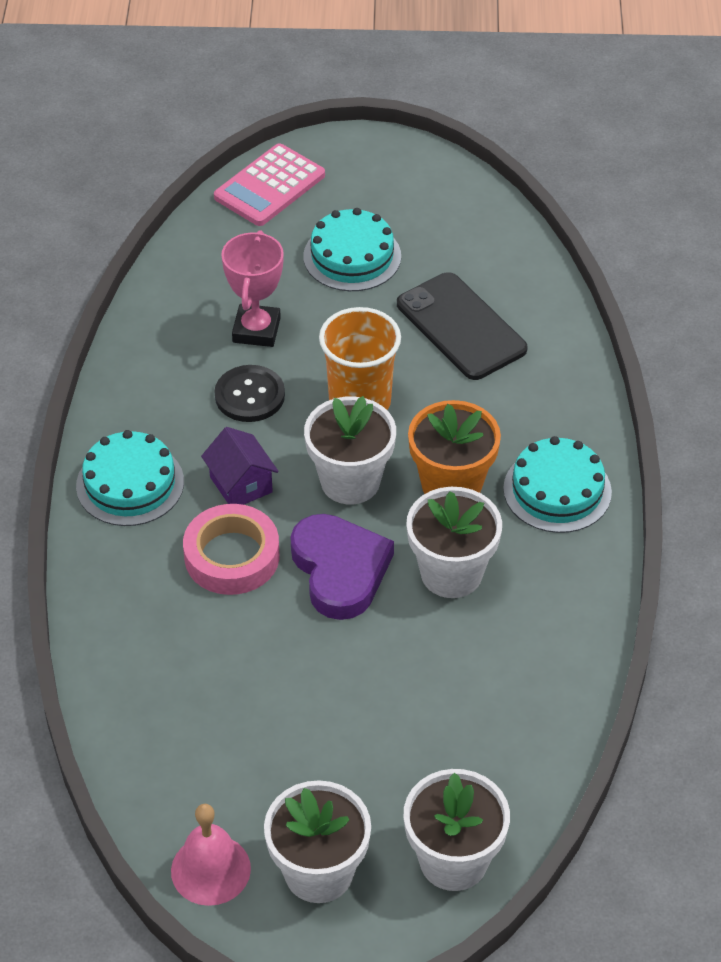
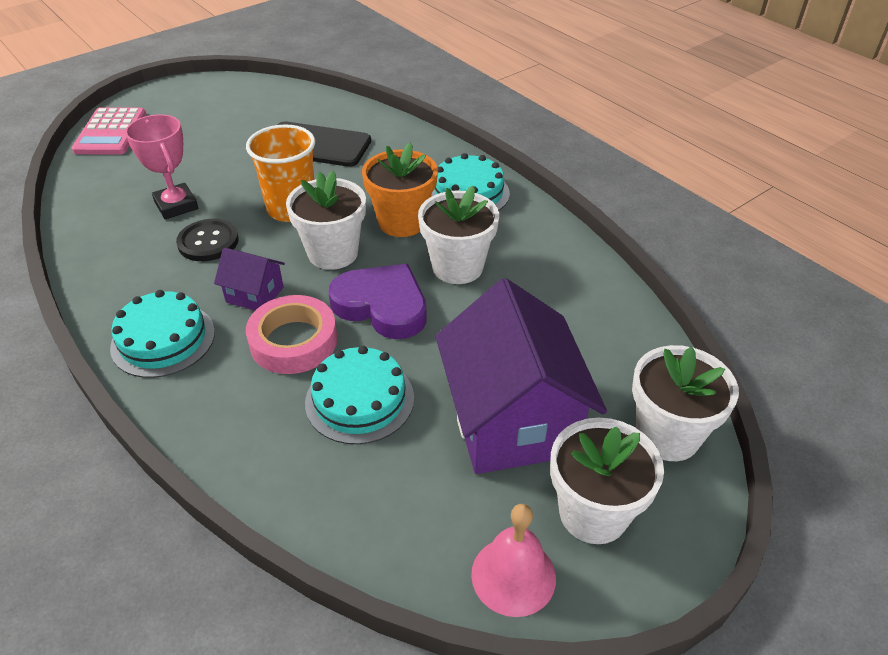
camera: 40 degrees left, 5 degrees down
(338, 754) = (512, 420): none -> purple house
(352, 256) = (206, 142): turquoise cake -> turquoise cake (359, 400)

